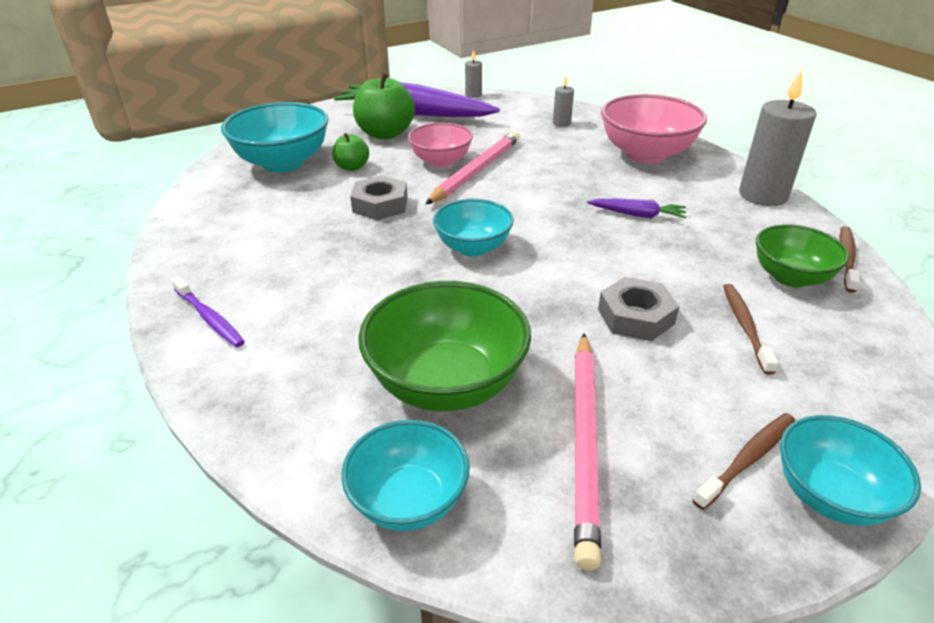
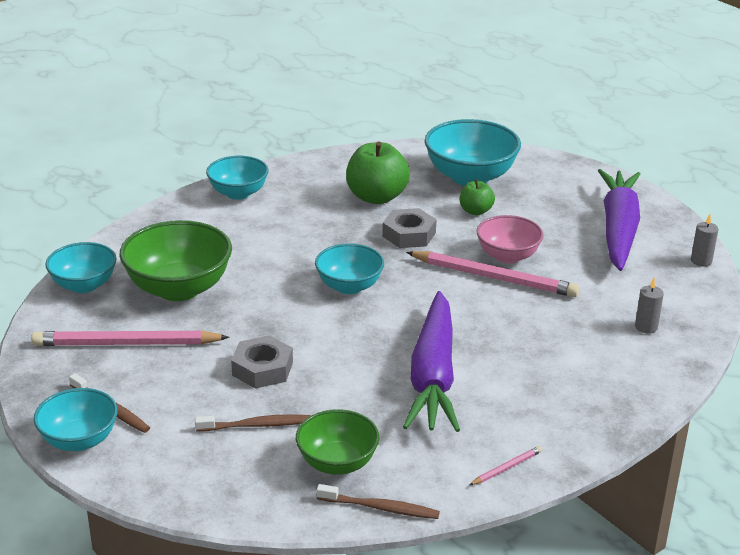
camera: 80 degrees right, 5 degrees down
(209, 318) = (238, 193): purple toothbrush -> turquoise bowl
(385, 134) = (558, 218): green apple -> green apple (376, 197)
(637, 215) = (433, 376): purple carrot -> purple carrot, size x2.27
(646, 154) = (583, 388): pink bowl -> none
(763, 195) = (506, 468): grey candle -> pink pencil

